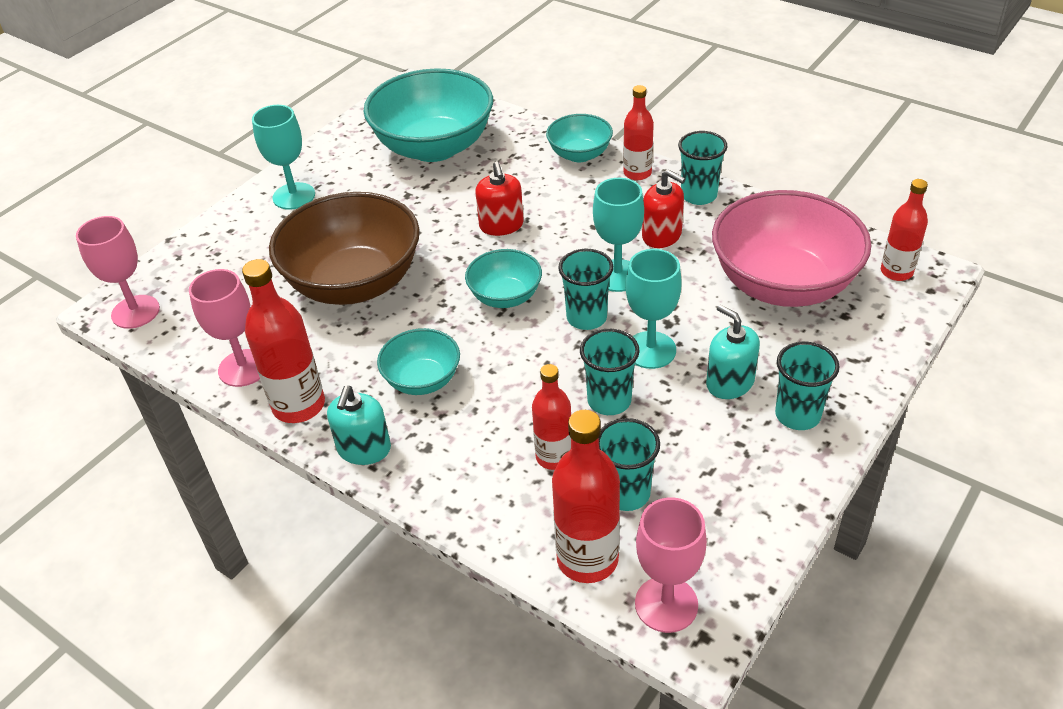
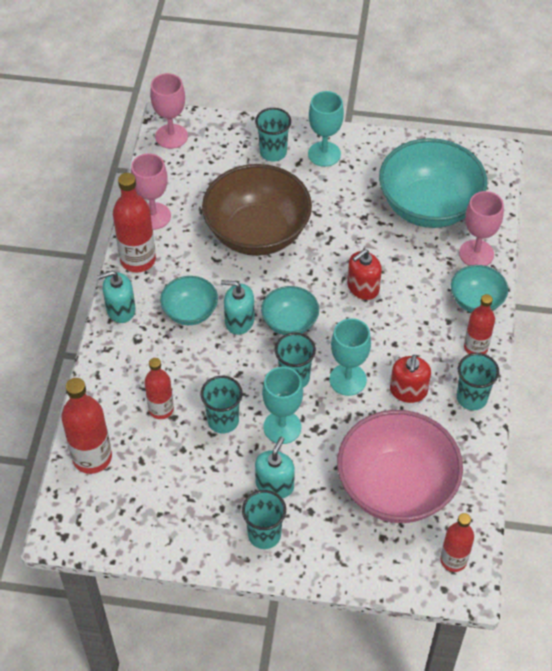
camera: 60 degrees right, 10 degrees up
(470, 339) = (239, 321): none -> turquoise soap dispenser
(626, 493) = (150, 459): turquoise cup -> turquoise cup (273, 152)
(666, 604) = (78, 509): pink goblet -> pink goblet (476, 253)

